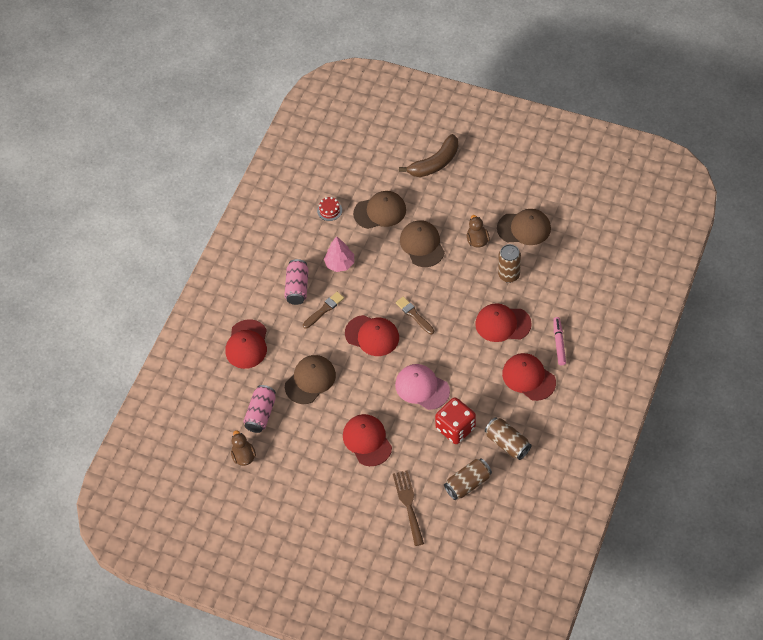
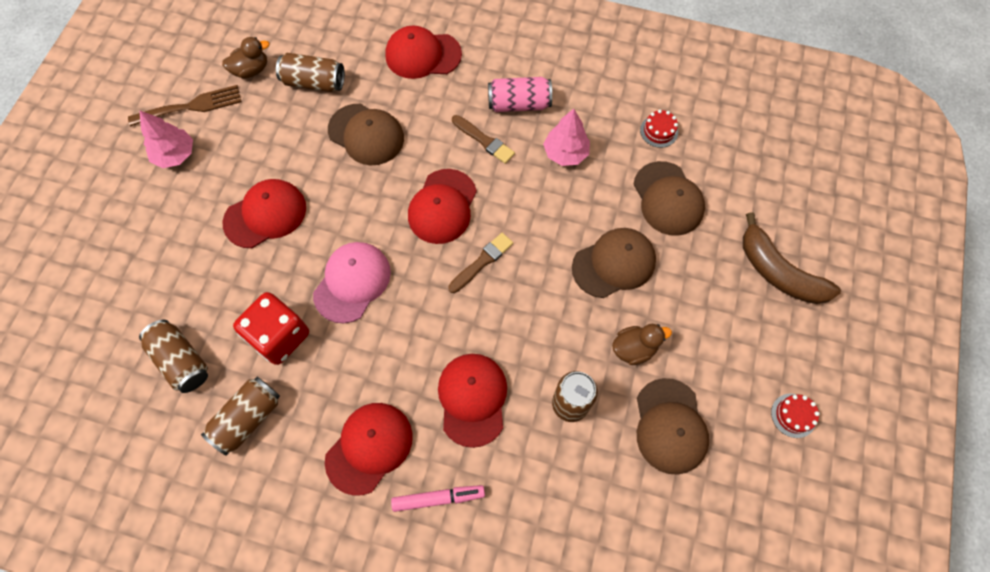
camera: 80 degrees right, 10 degrees up
(261, 414) = (314, 82): pink can -> brown can
(312, 502) = (175, 155): none -> pink tree
(408, 504) = (156, 278): brown fork -> brown fork (191, 106)
(521, 170) = (793, 415): none -> red cake

